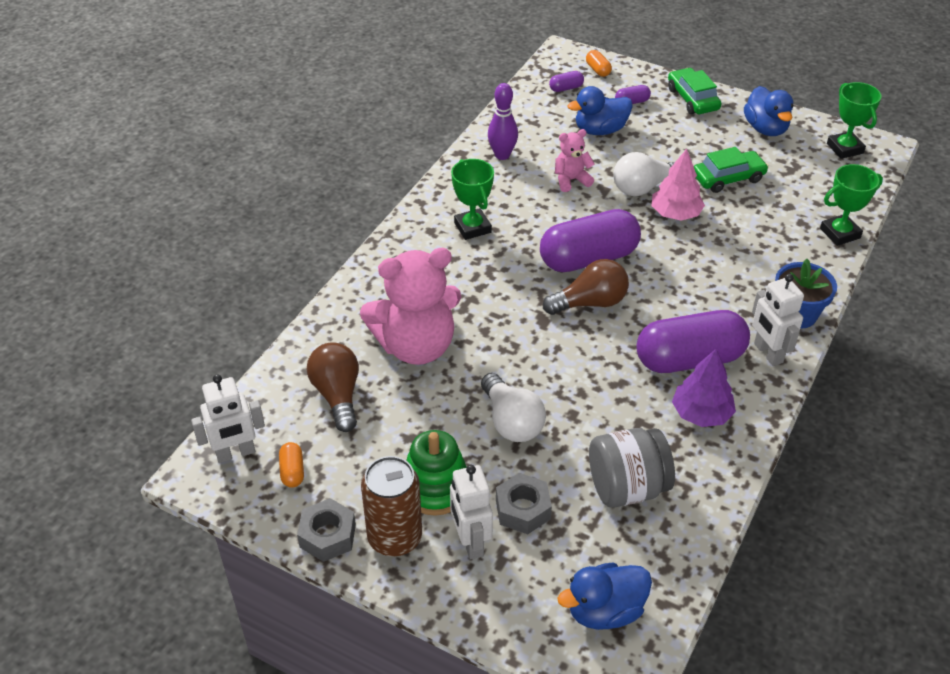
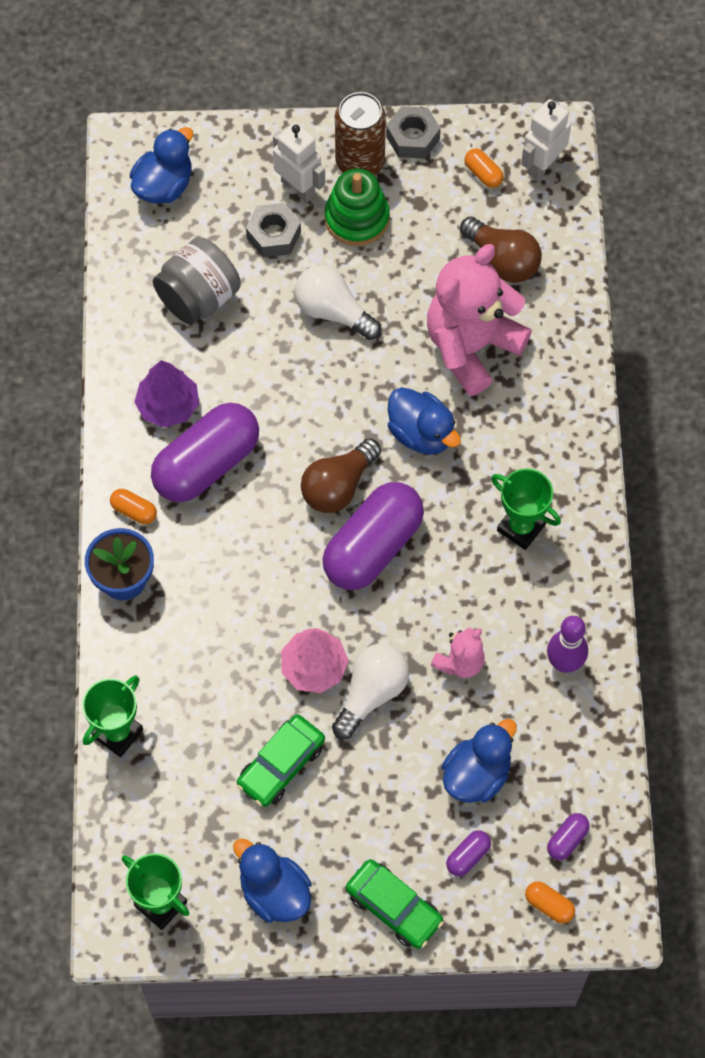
camera: 150 degrees right, 20 degrees up
(501, 308) = (421, 433): none -> blue duck
(768, 353) = (134, 511): white robot -> orange capsule

